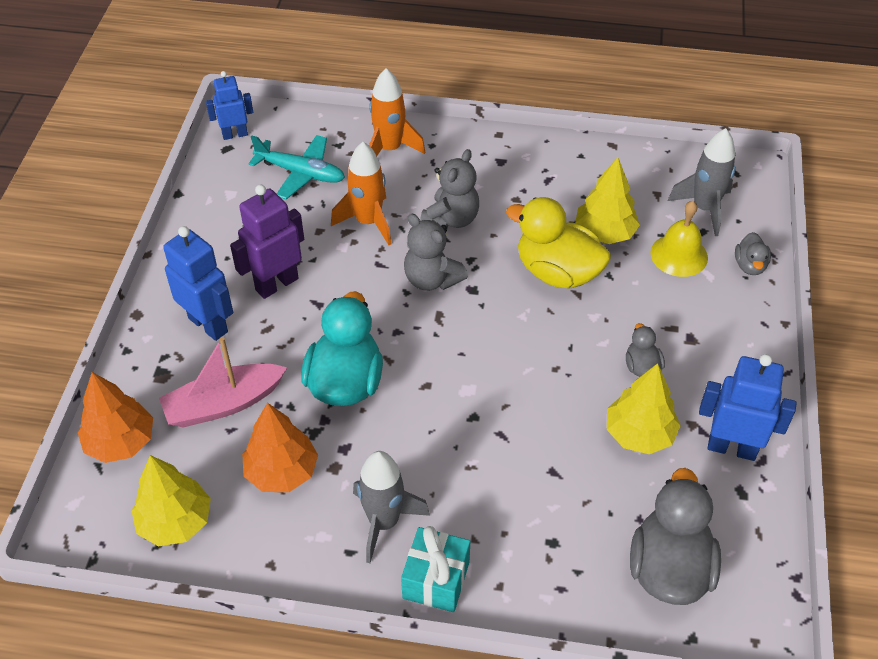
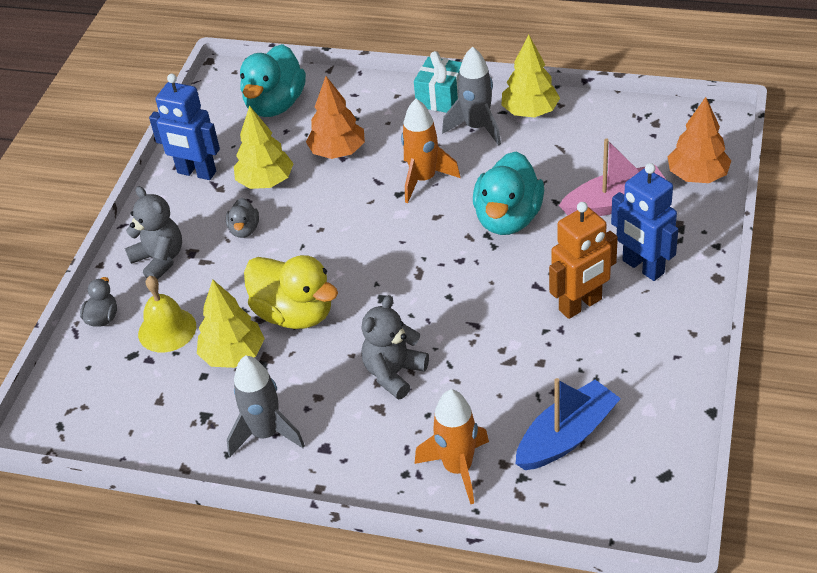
camera: 170 degrees left, 5 degrees down
(175, 522) = (637, 127): yellow tree -> yellow tree (530, 112)
(235, 134) = (659, 496): blue robot -> none
(276, 284) = (580, 305): purple robot -> orange robot
(282, 472) = (558, 157): orange tree -> orange tree (337, 152)
(301, 173) = (566, 436): turquoise plane -> blue boat
(368, 222) = (486, 371): orange rocket -> orange rocket (424, 179)
(432, 279) = (422, 308): grey teddy bear -> grey teddy bear (159, 260)
(669, 568) = (275, 105): grey duck -> turquoise duck
(704, 209) = (117, 381): grey rocket -> grey rocket (266, 434)

